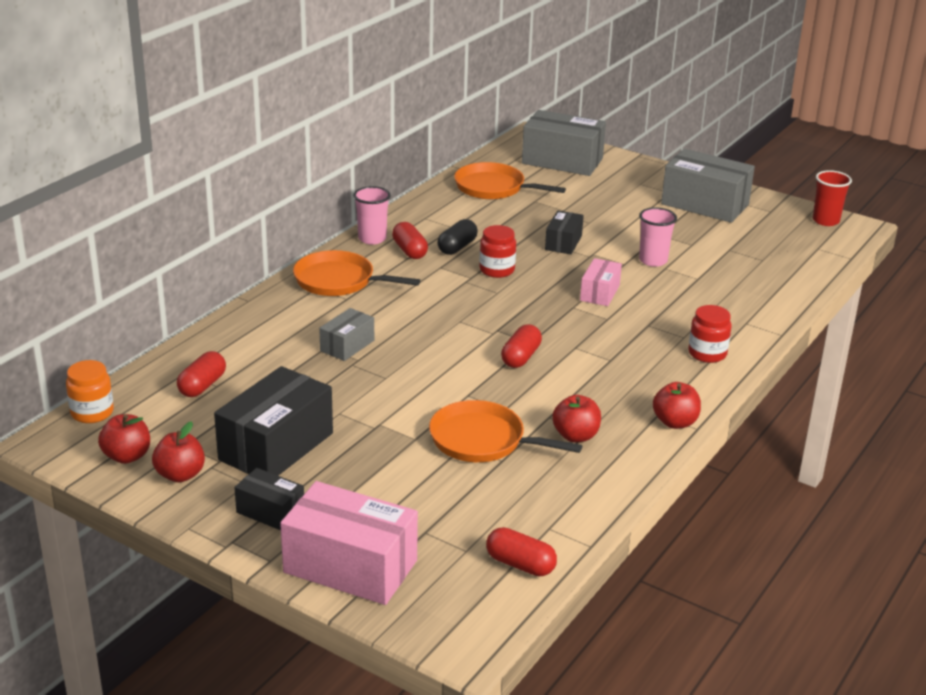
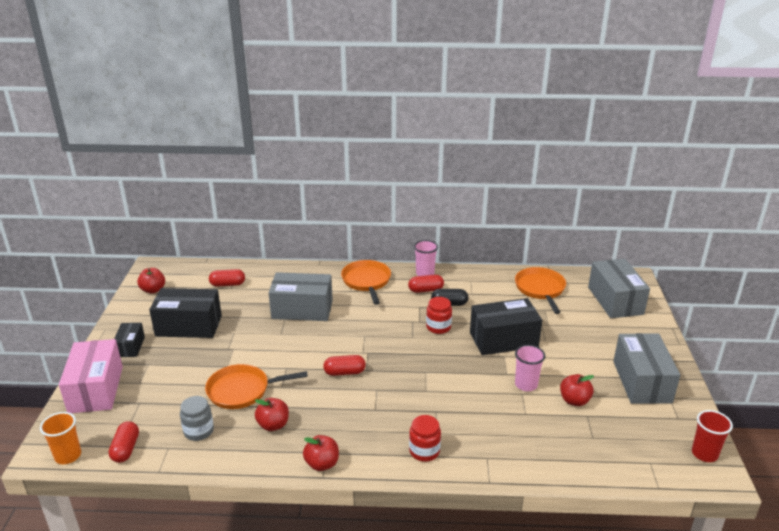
camera: 60 degrees right, 0 degrees up
(92, 412) = (182, 267): orange jar -> none
(180, 475) = (147, 309): red apple -> red apple (574, 401)
(347, 346) = (302, 309): grey box -> grey box, size x1.88
(409, 251) = (425, 290): red capsule -> red capsule turned 45 degrees clockwise
(482, 440) = (242, 390): orange pan -> orange pan turned 90 degrees counterclockwise
(489, 621) = (68, 456): none -> orange cup
(536, 495) = (199, 431): none -> grey jar
(563, 243) = (503, 339): black box -> black box, size x1.88
(600, 293) = (455, 376): pink box -> none

